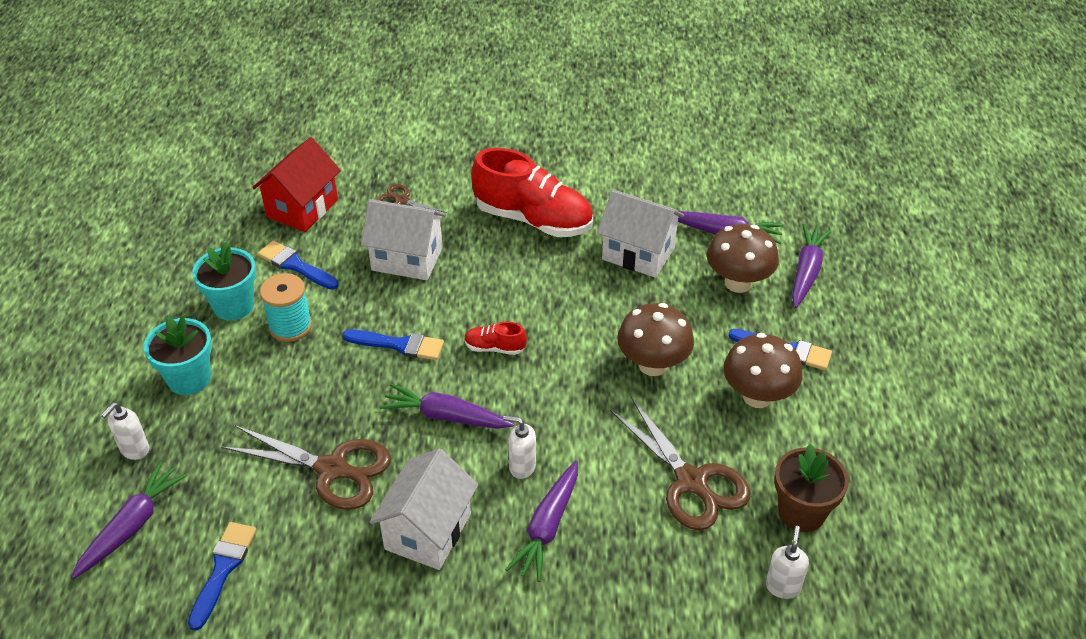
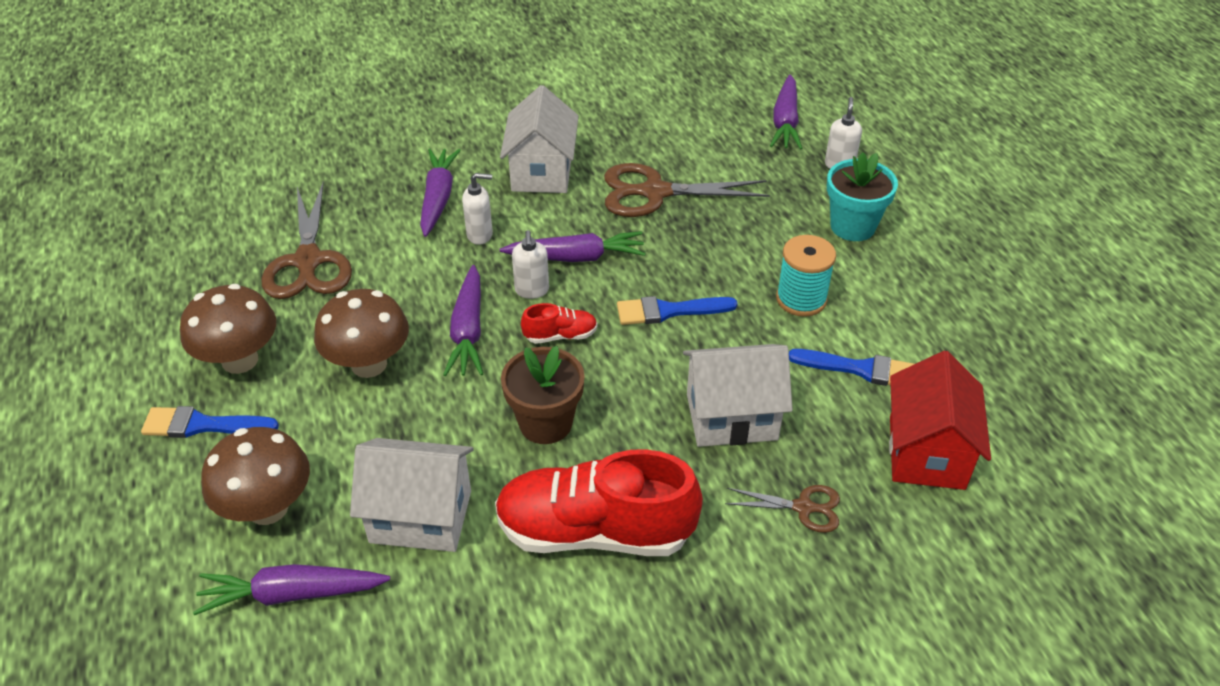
camera: 160 degrees right, 0 degrees up
(223, 569) = (689, 115): blue brush -> none
(233, 306) = (882, 304): turquoise flower pot -> none
(692, 482) = (308, 262): brown scissors -> brown scissors turned 135 degrees counterclockwise
(783, 586) = (217, 206): white soap dispenser -> white soap dispenser (532, 290)
(801, 512) = (196, 263): brown flower pot -> brown flower pot (545, 423)
(806, 271) = (163, 557): purple carrot -> purple carrot (468, 331)

